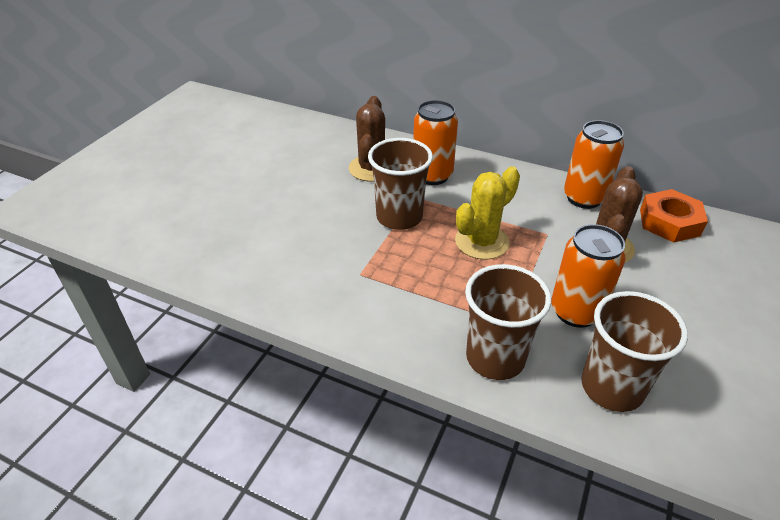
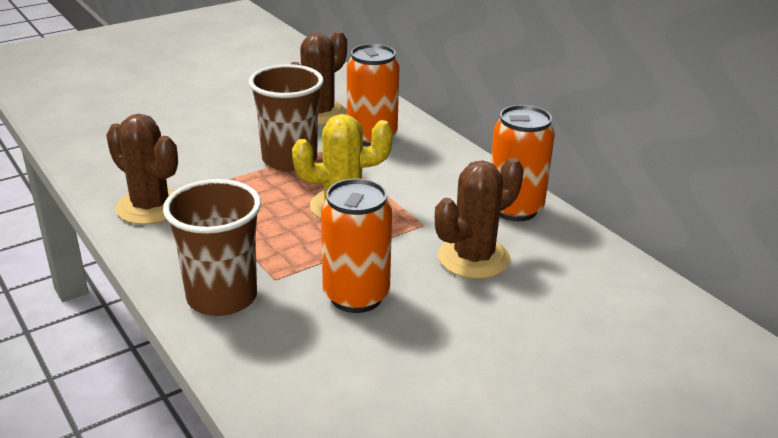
camera: 30 degrees right, 10 degrees down
(348, 304) = (150, 207): none -> brown cactus
(612, 387) = (301, 368): brown cup -> none
(669, 222) = (590, 265): orange nut -> none

